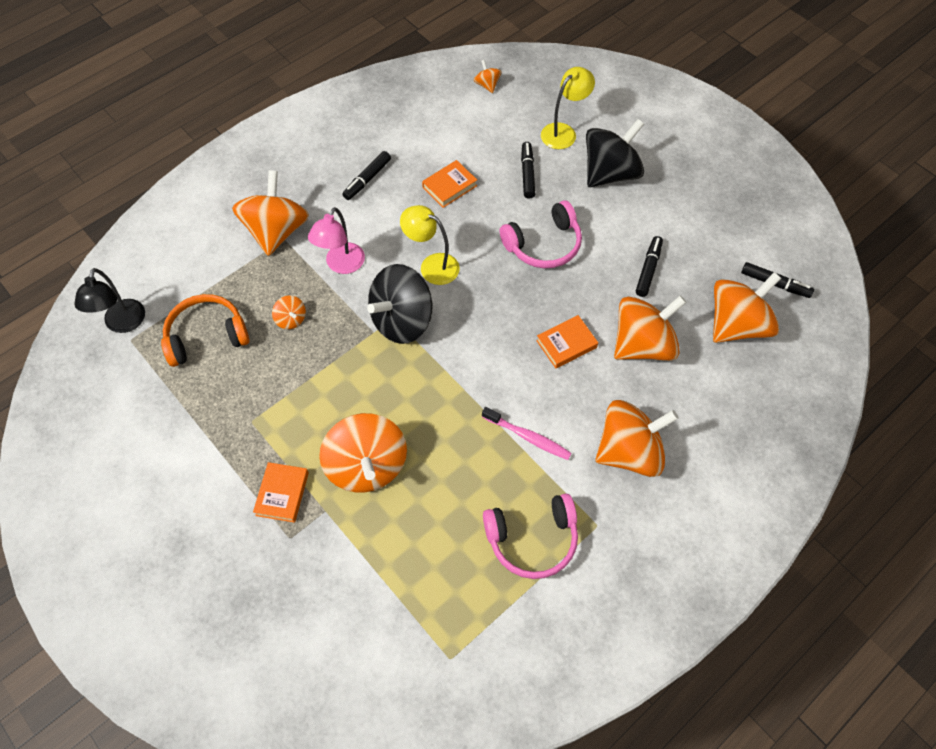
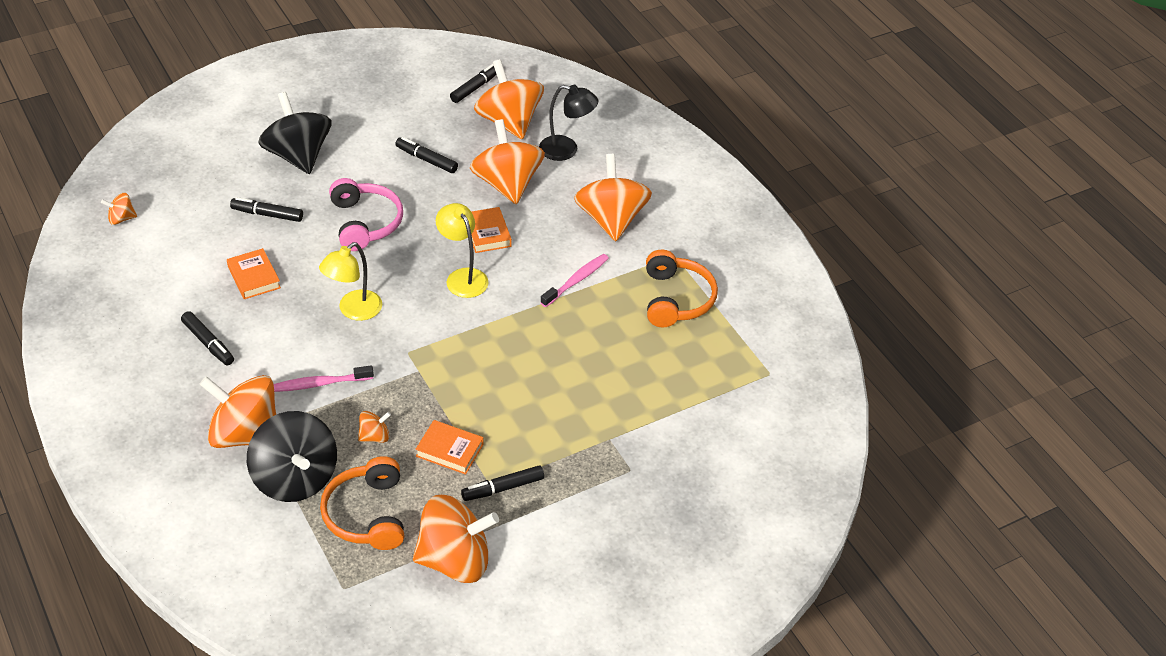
camera: 80 degrees left, 15 degrees down
(123, 324) = (317, 594): black lamp -> black lamp (566, 150)
(250, 431) = (502, 488): none -> black marker
(282, 494) = (582, 469): orange book -> orange book (449, 450)
(341, 265) = (320, 383): pink lamp -> pink toothbrush
(367, 466) = (571, 400): orange spinning top -> orange spinning top (455, 560)
(402, 320) = (413, 346): black spinning top -> black spinning top (295, 478)
(532, 540) = (676, 299): pink headphones -> orange headphones
(563, 132) = (224, 175): yellow lamp -> yellow lamp (462, 277)

